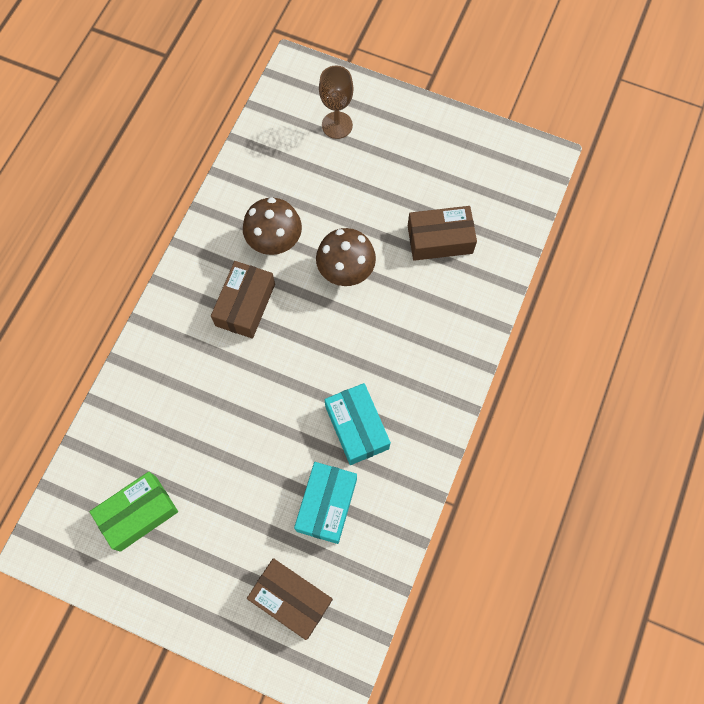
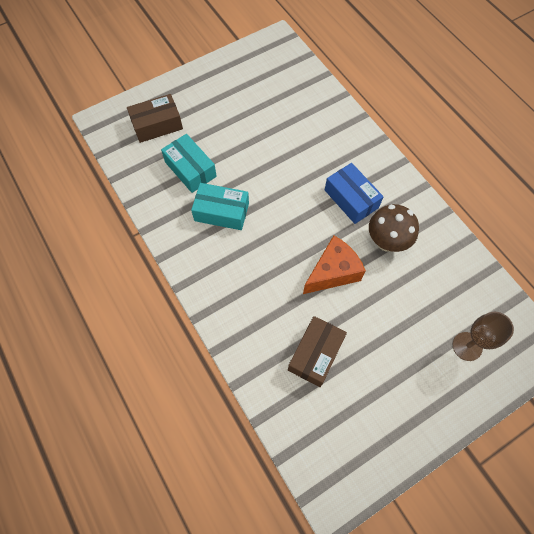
camera: 125 degrees right, 5 degrees down
(138, 513) = (261, 84): green box -> none
(245, 305) = (351, 199): brown box -> blue box
(346, 272) = (333, 272): brown mushroom -> orange cheese

